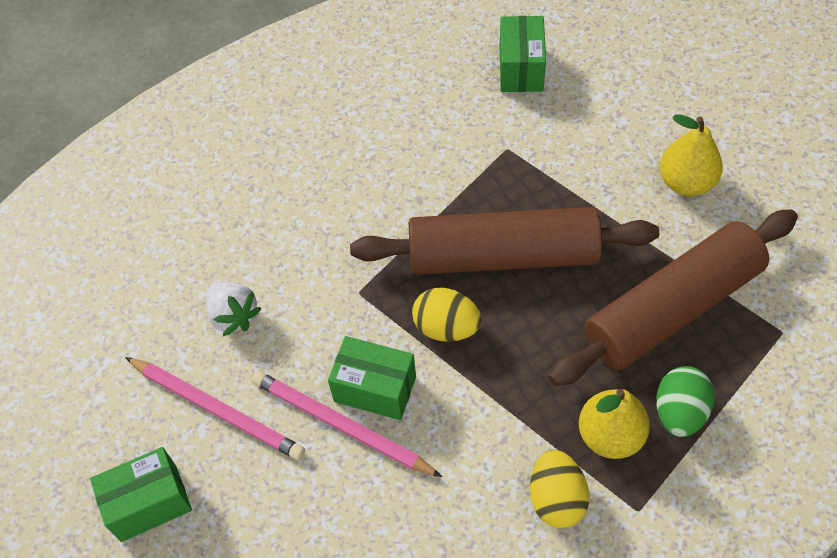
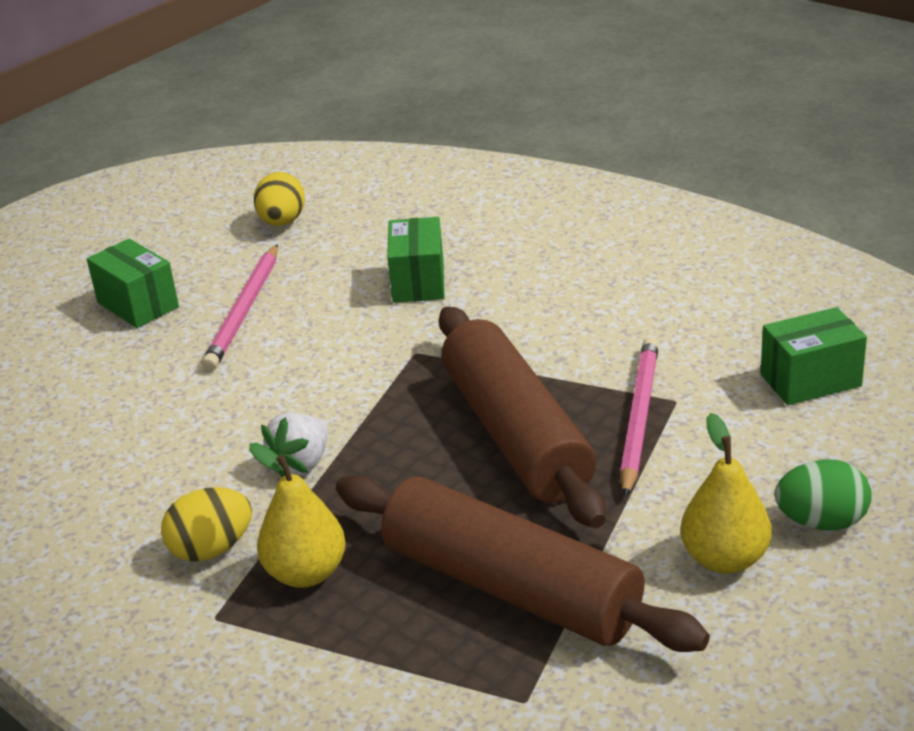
camera: 70 degrees right, 25 degrees down
(233, 316) = (351, 289): white strawberry -> white strawberry (301, 464)
(341, 425) = (252, 384): pink pencil -> pink pencil (639, 417)
(375, 389) = (302, 393): green box -> green box (418, 282)
(446, 327) = (398, 419): yellow egg -> yellow egg (282, 222)
(679, 412) = (360, 625): green egg -> green egg (821, 522)

